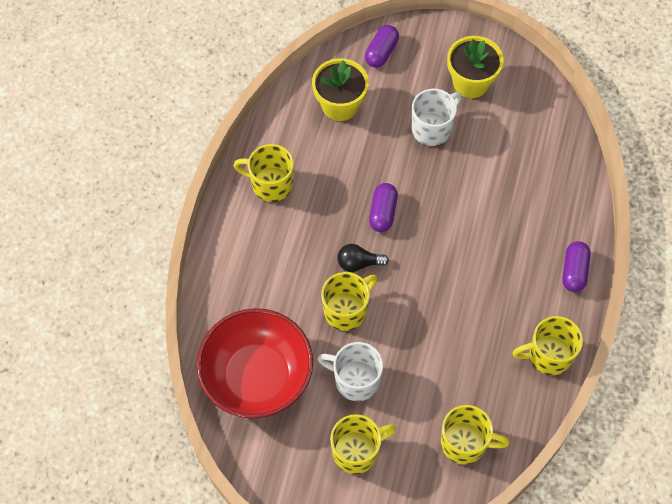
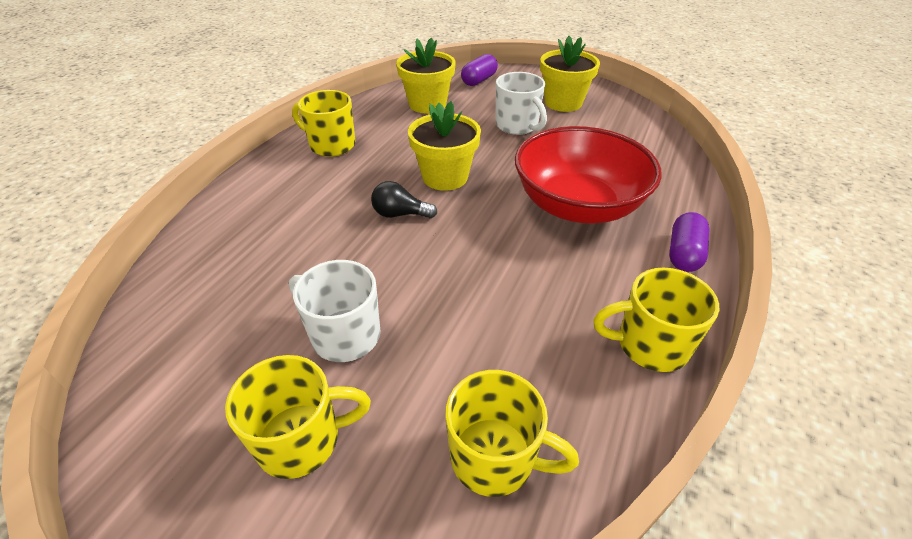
camera: 10 degrees right, 20 degrees down
(257, 376) = (207, 311): red bowl -> red bowl (577, 205)
(346, 310) = (366, 255): yellow mug -> none
(383, 213) = (445, 177): purple capsule -> yellow flower pot
(432, 128) = (517, 126): white mug -> white mug turned 90 degrees clockwise

